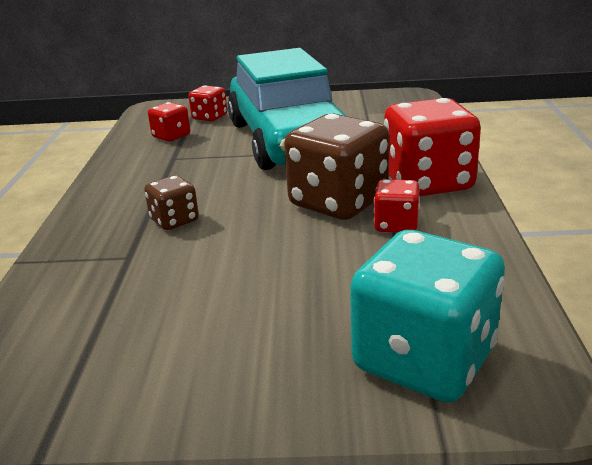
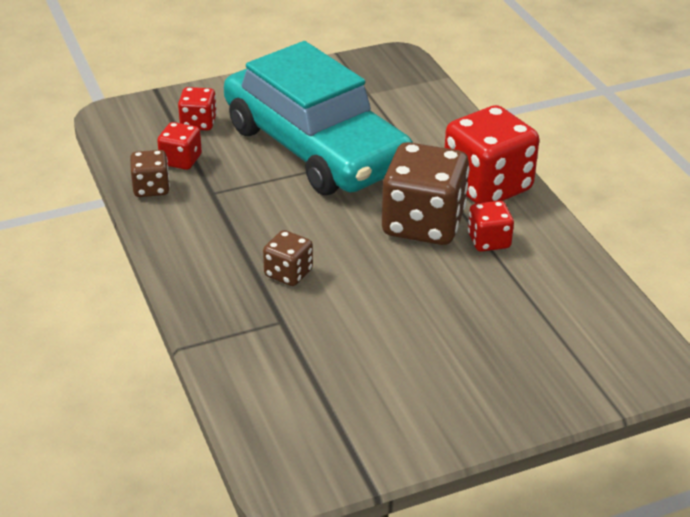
camera: 25 degrees left, 10 degrees up
(129, 150) = (151, 188): none -> brown dice
(424, 360) = (579, 360): turquoise dice -> none

